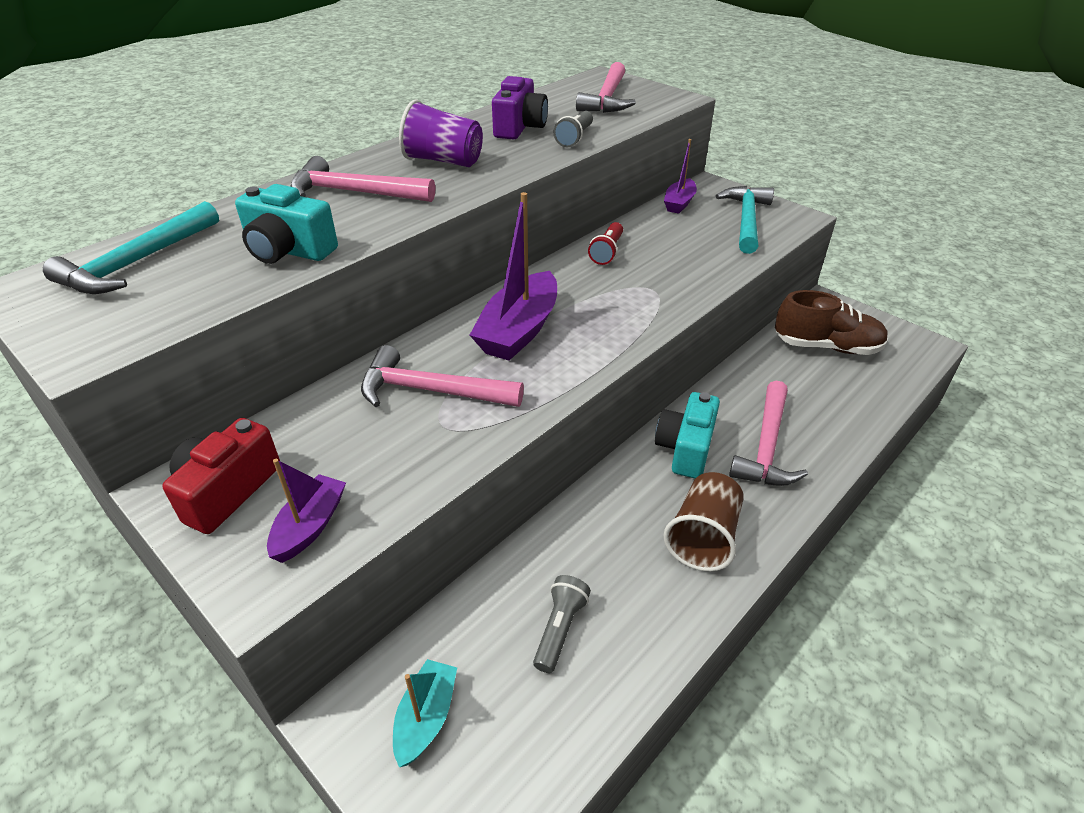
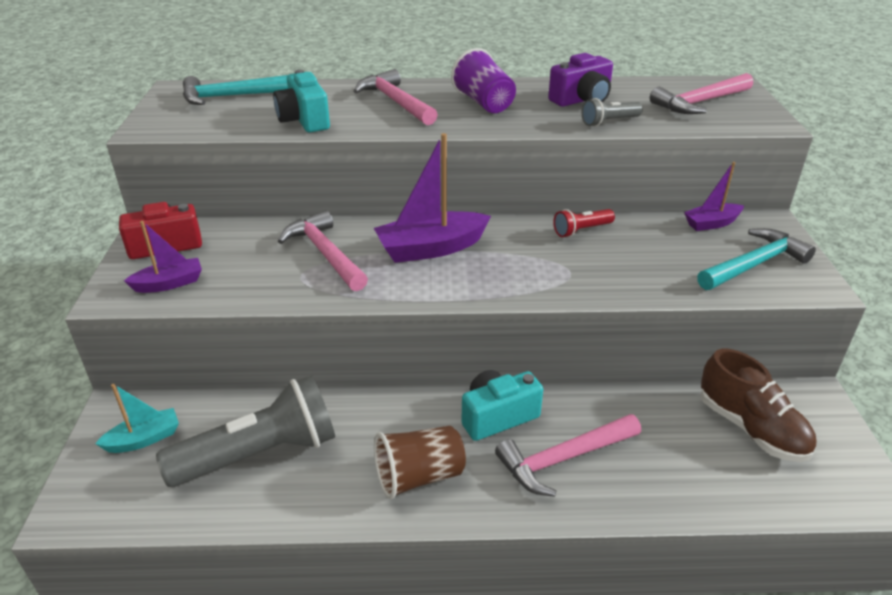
camera: 45 degrees right, 5 degrees down
(560, 629) = (260, 454): grey flashlight -> grey flashlight, size x2.17

